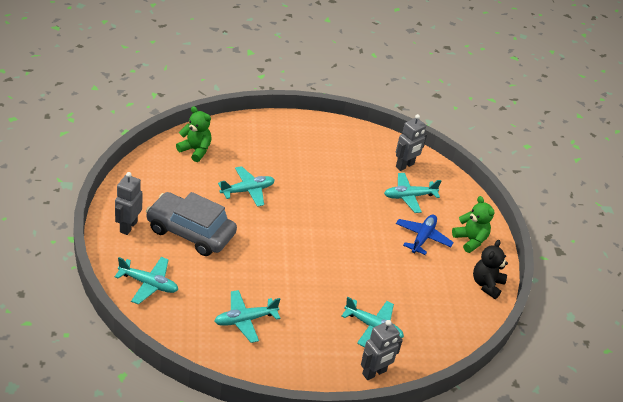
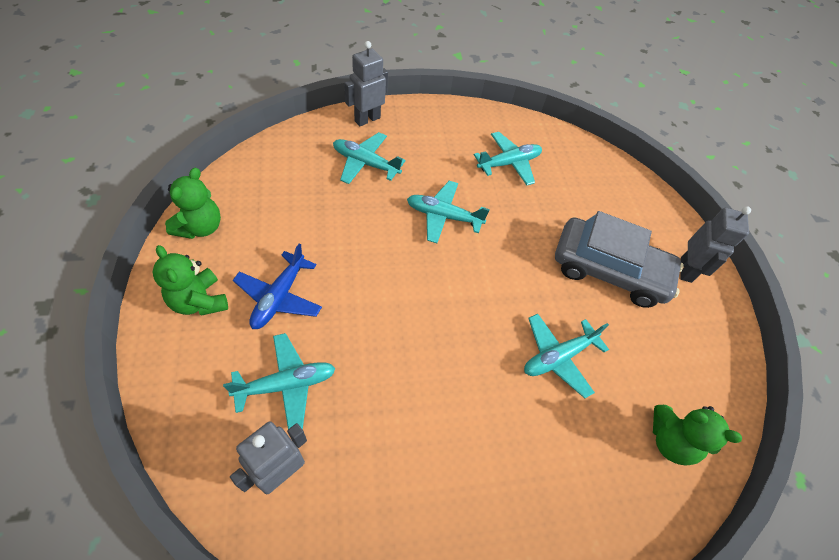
camera: 175 degrees right, 15 degrees up
(148, 284) = (624, 196): turquoise plane -> turquoise plane (443, 216)
(486, 284) = (200, 227): black teddy bear -> green teddy bear

